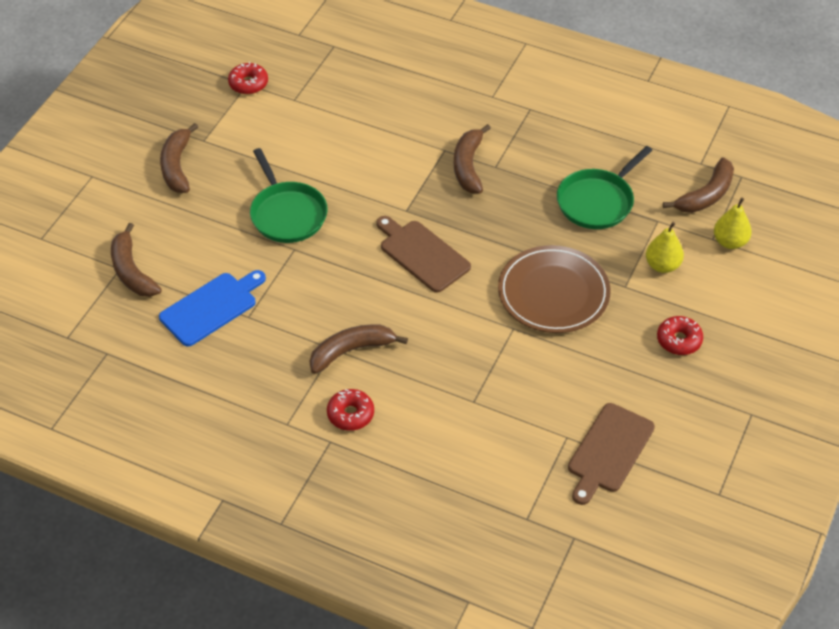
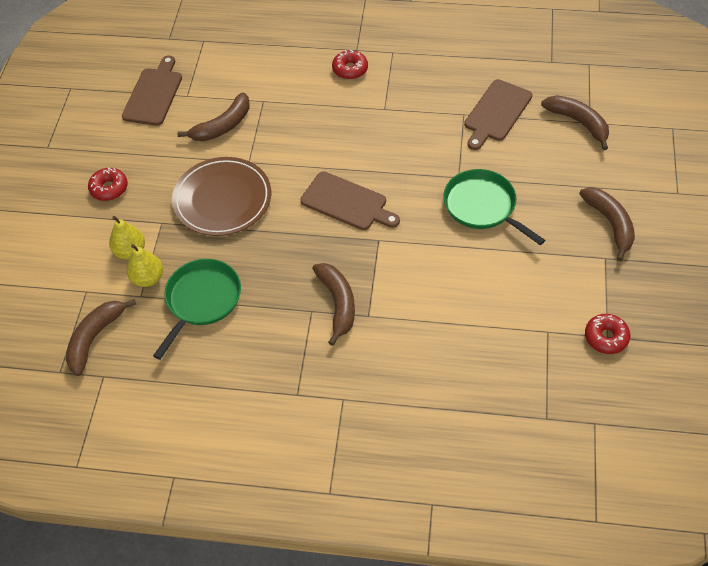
camera: 165 degrees right, 5 degrees up
(211, 307) = (496, 113): blue cutting board -> brown cutting board
(351, 351) = (370, 111): brown banana -> brown banana (222, 126)
(730, 242) = (69, 292): yellow pear -> yellow pear (148, 278)

